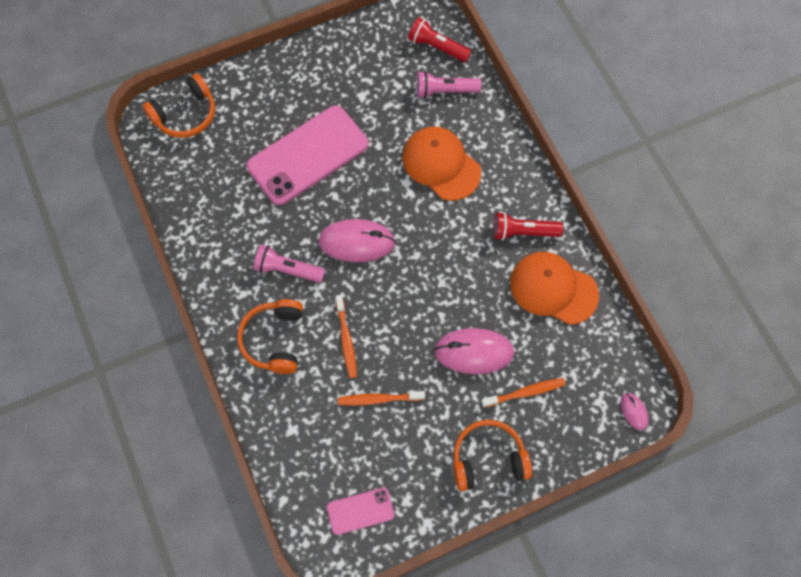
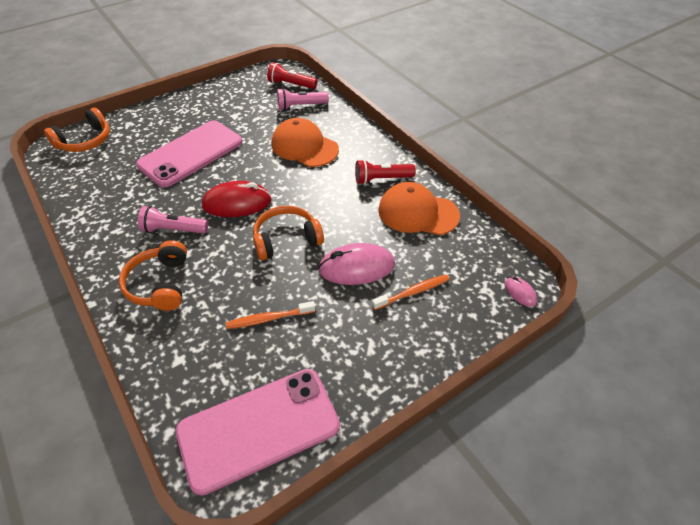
camera: 10 degrees left, 20 degrees down
(346, 340) = (232, 274): orange toothbrush -> none
(356, 242) = (237, 203): pink mouse -> red mouse
(360, 511) = (259, 428): pink phone -> pink phone, size x2.08
(488, 458) = (389, 354): orange headphones -> orange headphones (286, 239)

